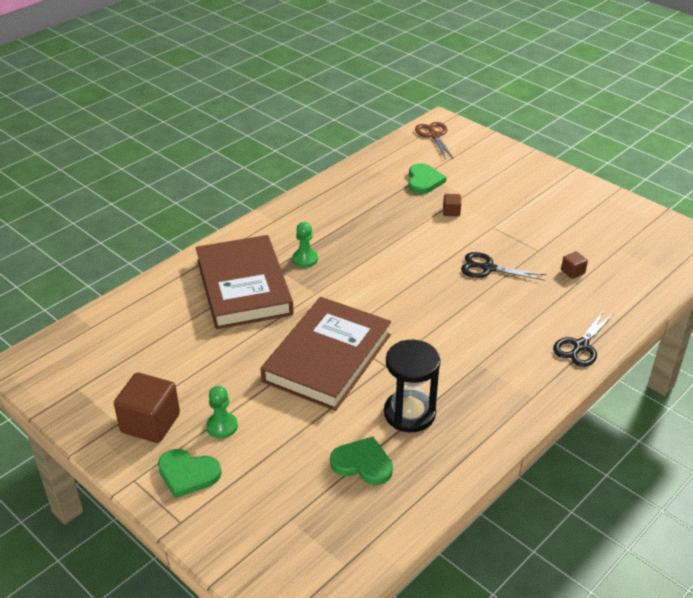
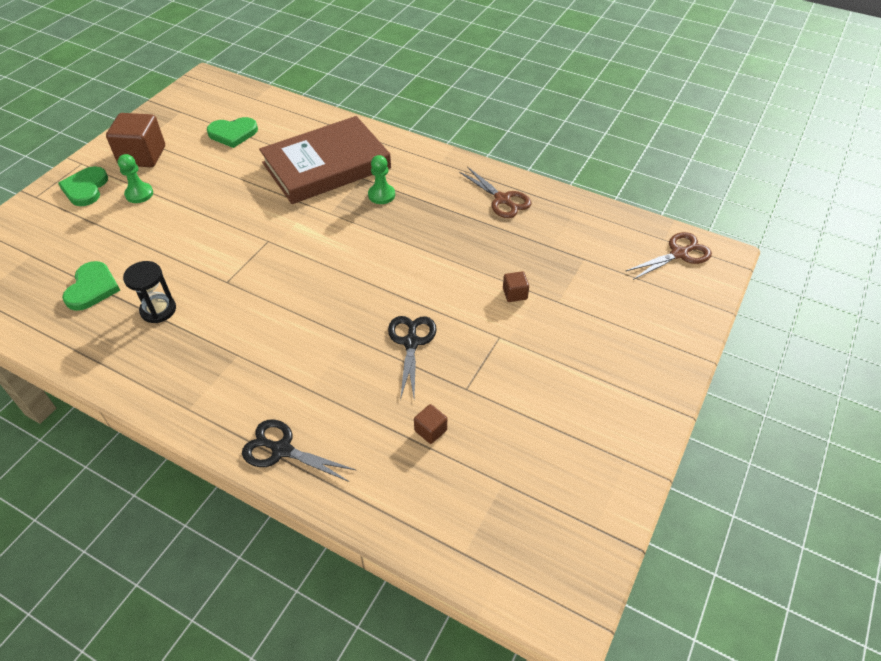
camera: 75 degrees right, 10 degrees up
(327, 358) = (233, 239): brown book -> none
(341, 197) = (502, 199): none -> brown scissors
(409, 413) = (158, 310): black hourglass -> black hourglass, size x0.67
(424, 181) = (569, 260): green heart -> green heart (233, 133)

